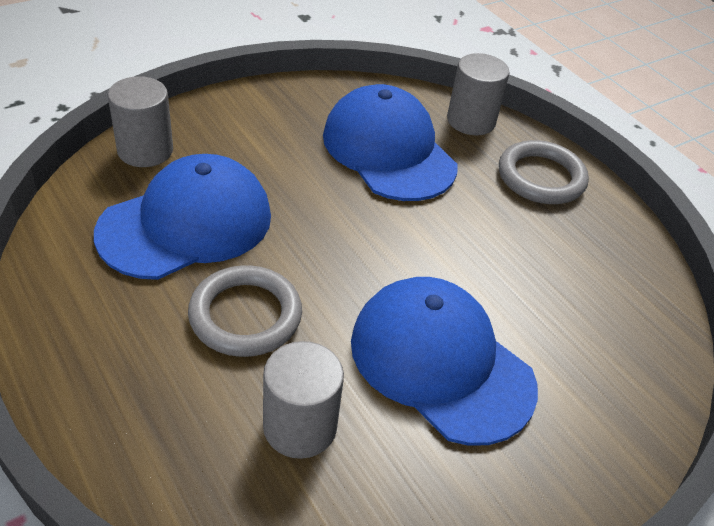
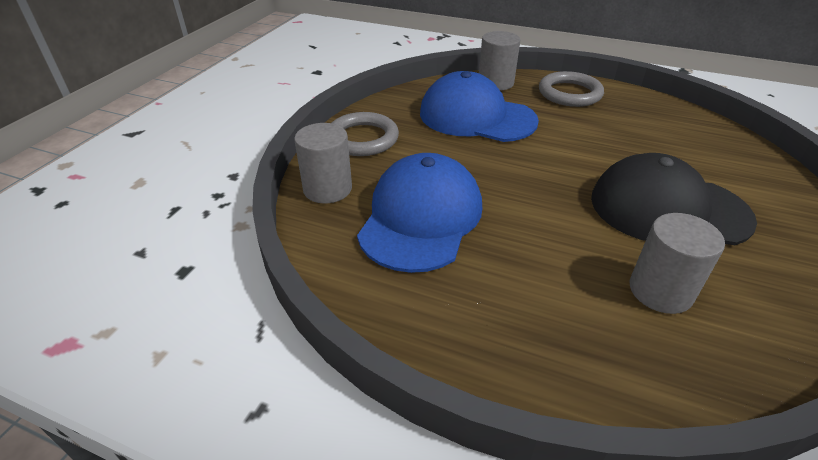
camera: 30 degrees left, 5 degrees down
(245, 315) = (536, 249): grey ring -> grey ring (362, 139)
(441, 362) = (668, 208): blue cap -> black cap

